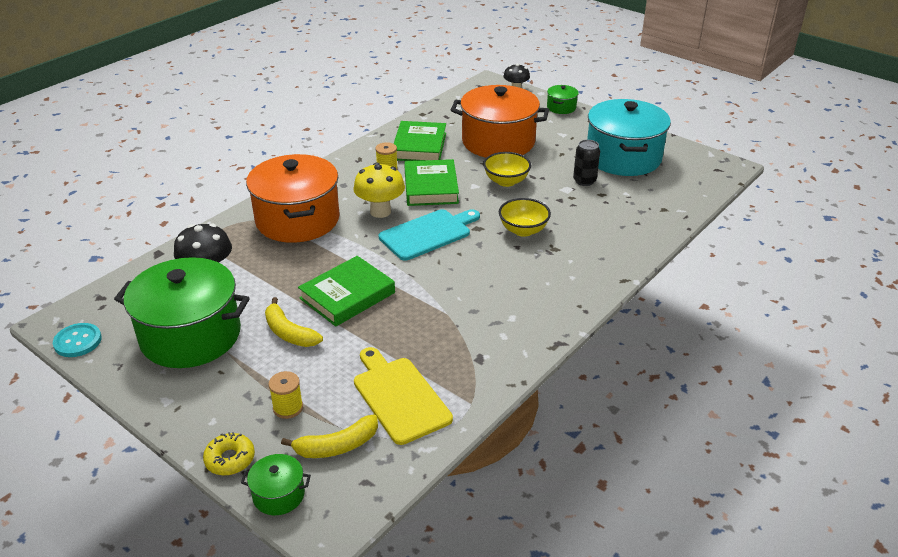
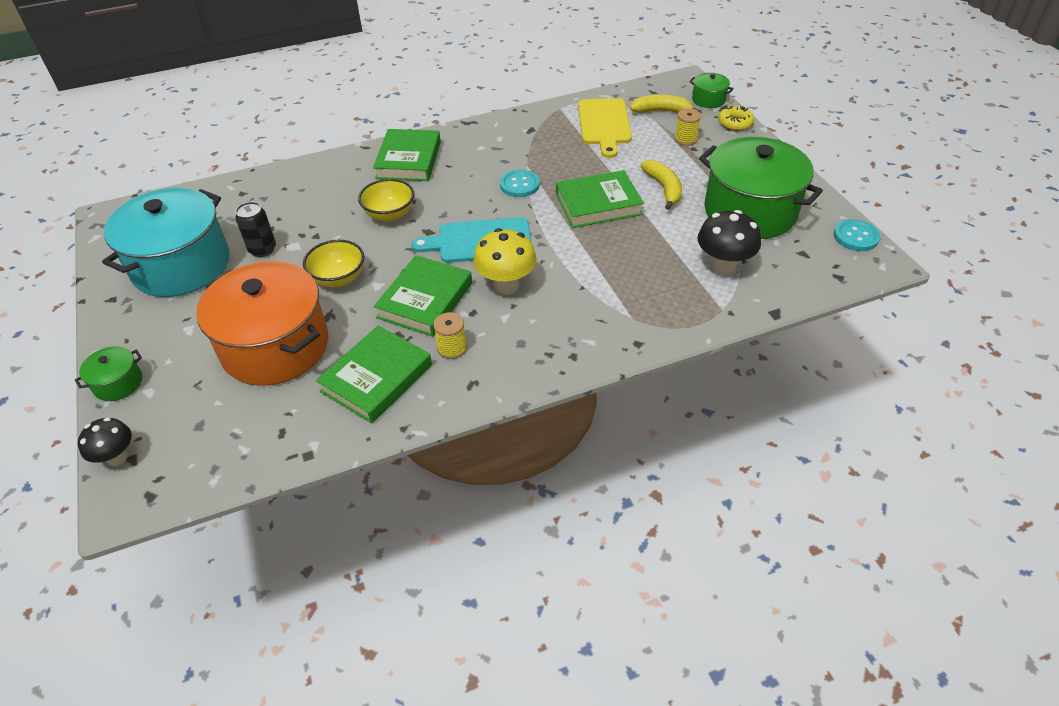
camera: 150 degrees left, 10 degrees up
(297, 220) = (603, 306): orange pot -> none
(436, 290) = (519, 185): none -> turquoise button
(566, 281) = (409, 160): none -> green book

